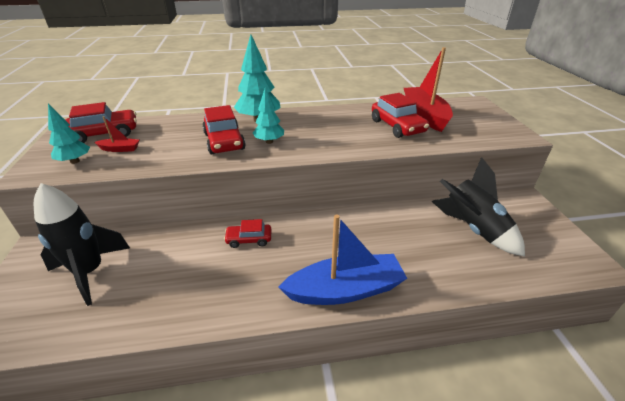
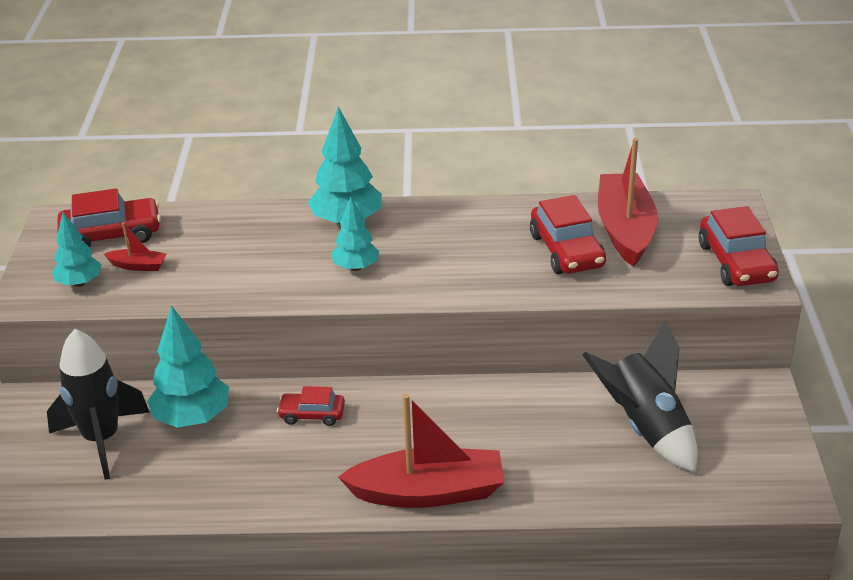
camera: 10 degrees right, 0 degrees up
(162, 249) = (192, 418): none -> turquoise tree
(224, 141) = (288, 262): red car -> red car (736, 262)
(345, 290) = (428, 492): blue boat -> red boat

